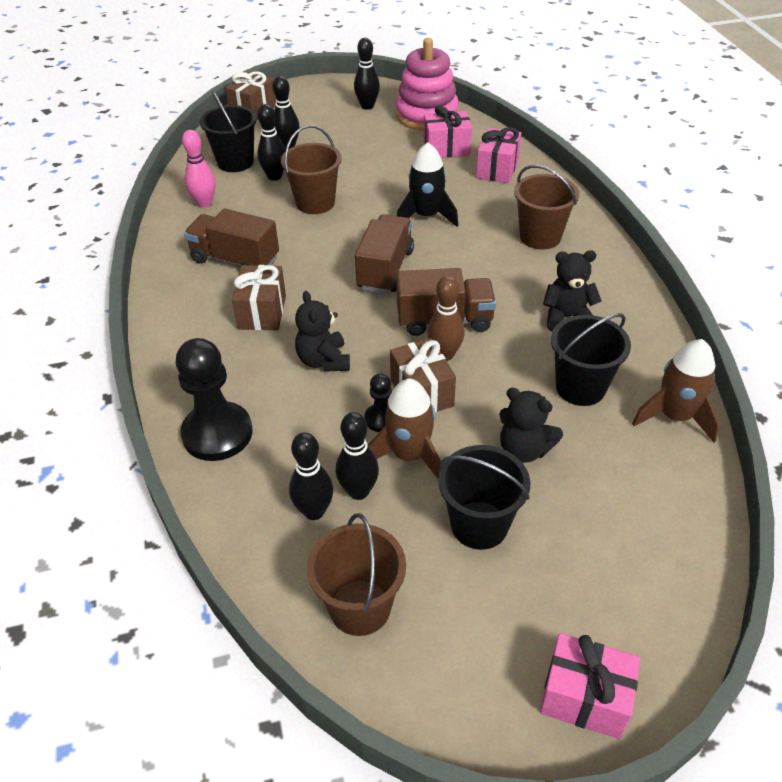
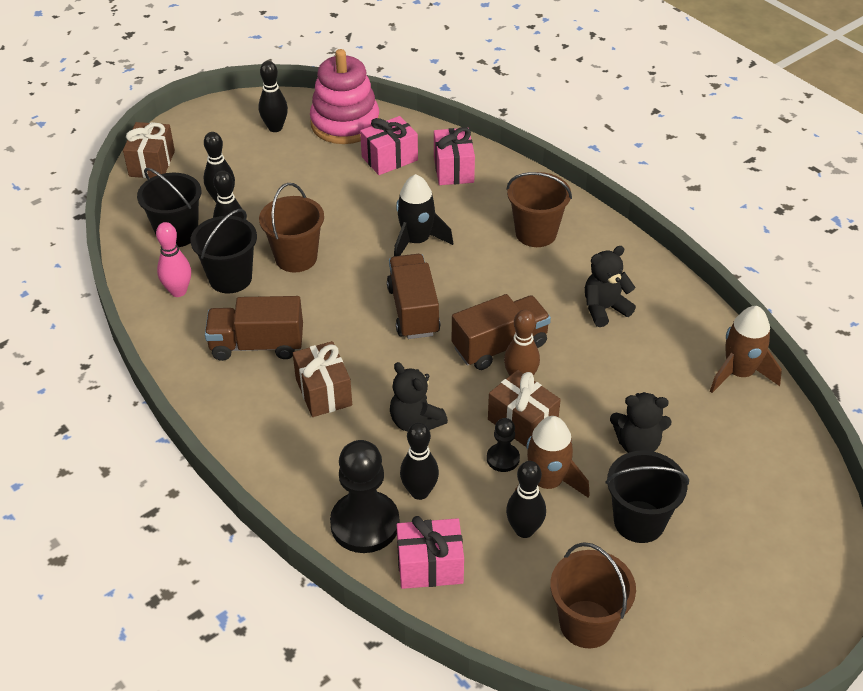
camera: 25 degrees left, 0 degrees up
(314, 511) = (498, 561): black bowling pin -> black bowling pin (419, 492)
(580, 387) = (652, 372): black bucket -> black bucket (230, 278)
(584, 698) = (789, 623): pink gift -> pink gift (430, 566)

